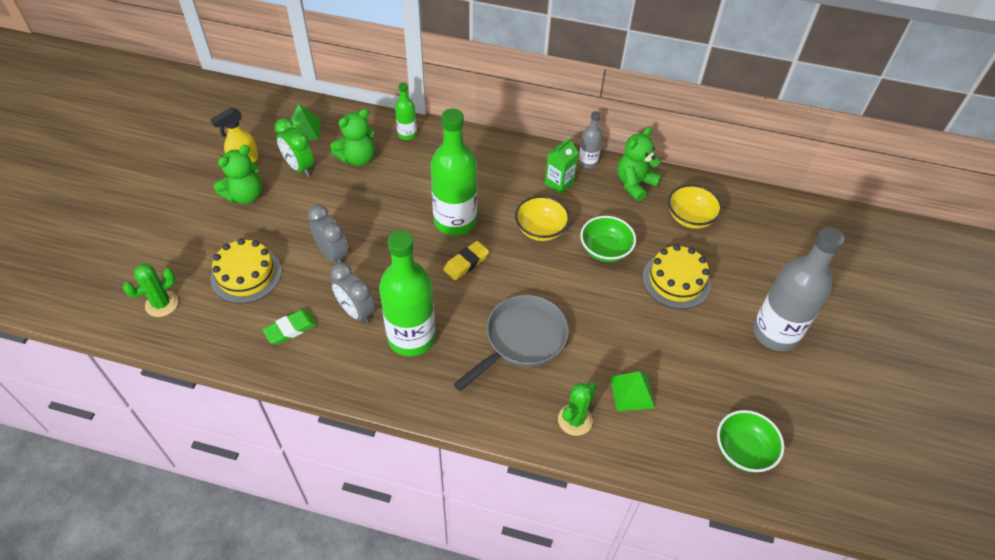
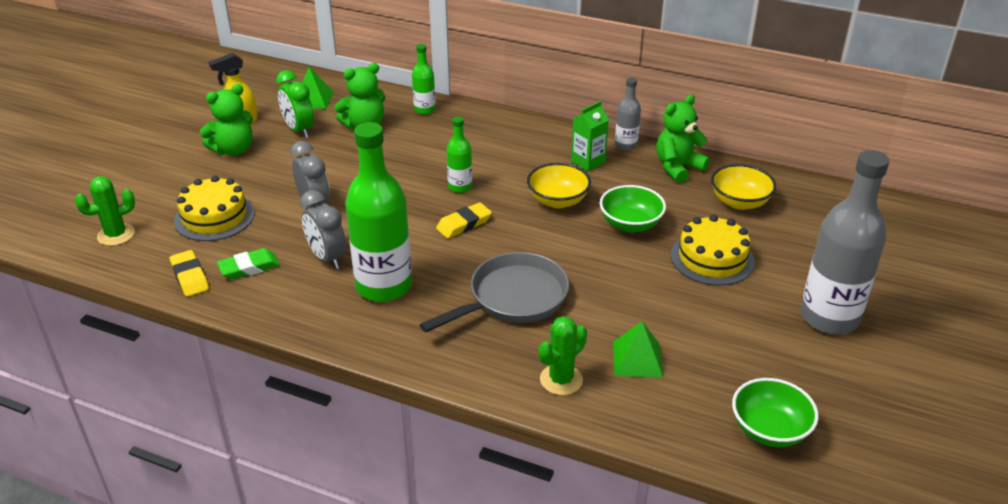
camera: 10 degrees right, 15 degrees down
(240, 344) = (190, 277): none -> yellow eraser
(455, 221) = (460, 187): green bottle -> green bottle, size x0.49

